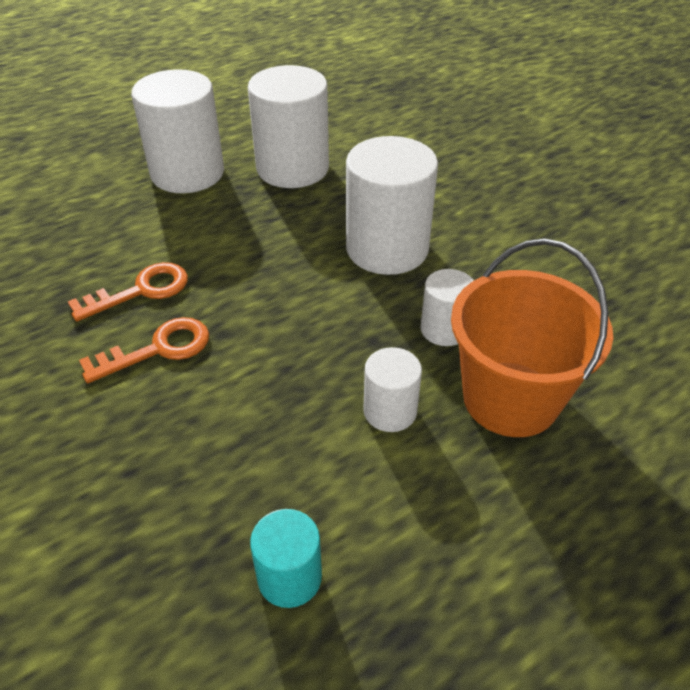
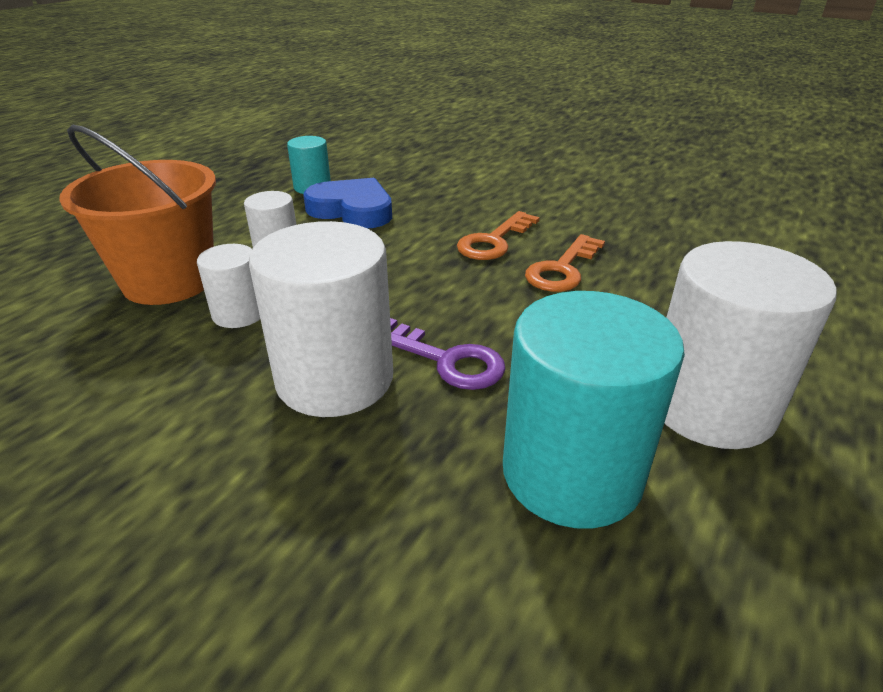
camera: 155 degrees right, 10 degrees down
(265, 476) = (352, 210): none -> blue heart
(292, 168) = (572, 473): white cylinder -> turquoise cylinder
(307, 240) = (446, 360): none -> purple key

